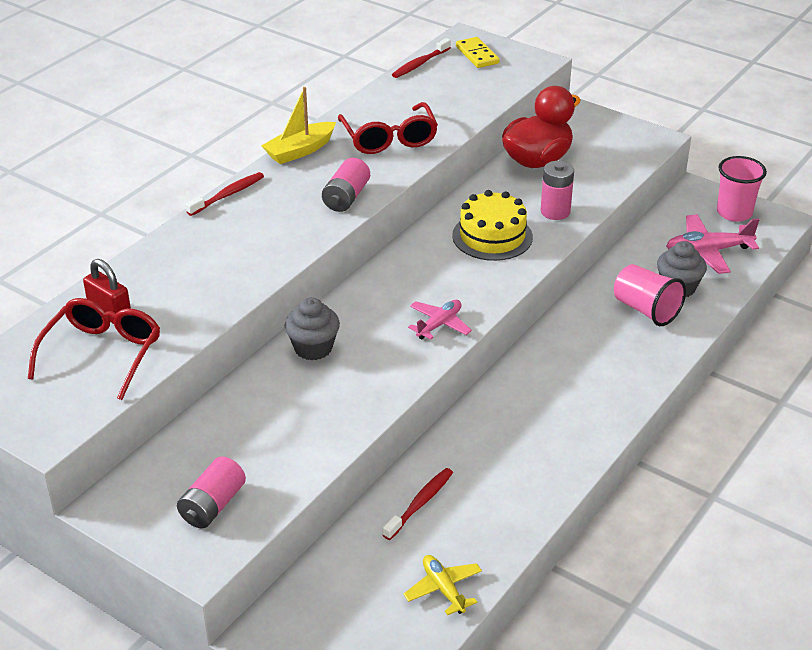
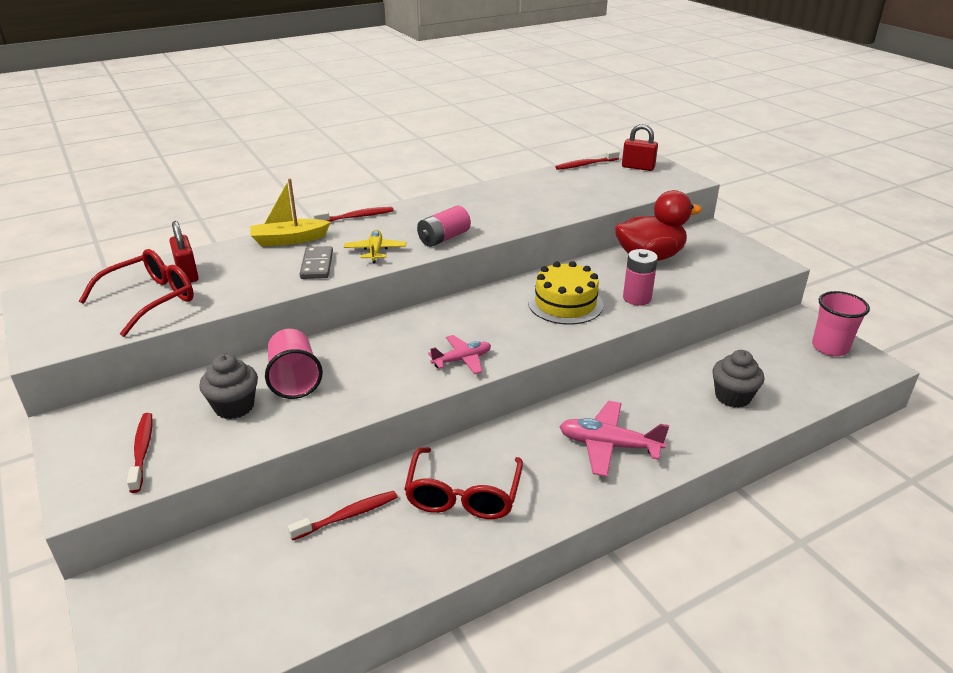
camera: 25 degrees right, 5 degrees down
(213, 505) = (142, 451): pink battery -> red toothbrush
(242, 265) = (317, 265): none -> grey domino
(300, 151) = (439, 200): yellow boat -> yellow boat (289, 240)
(313, 348) = (342, 349): grey cupcake -> grey cupcake (234, 406)
(389, 139) = (516, 207): red glasses -> red glasses (463, 495)
(443, 589) = (299, 609): yellow plane -> yellow plane (375, 251)
(477, 55) = (638, 167): yellow domino -> red padlock
(646, 310) = (687, 407): pink cup -> pink cup (294, 380)
(708, 251) = (783, 373): pink plane -> pink plane (609, 445)

